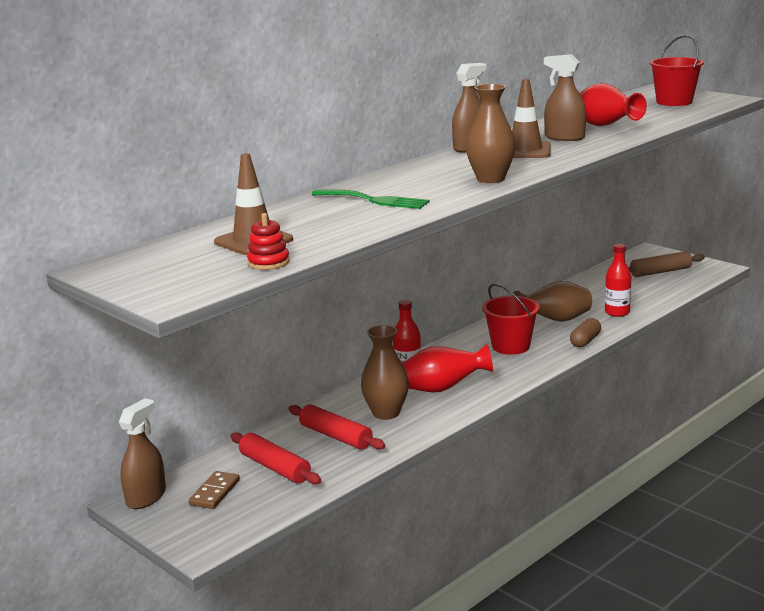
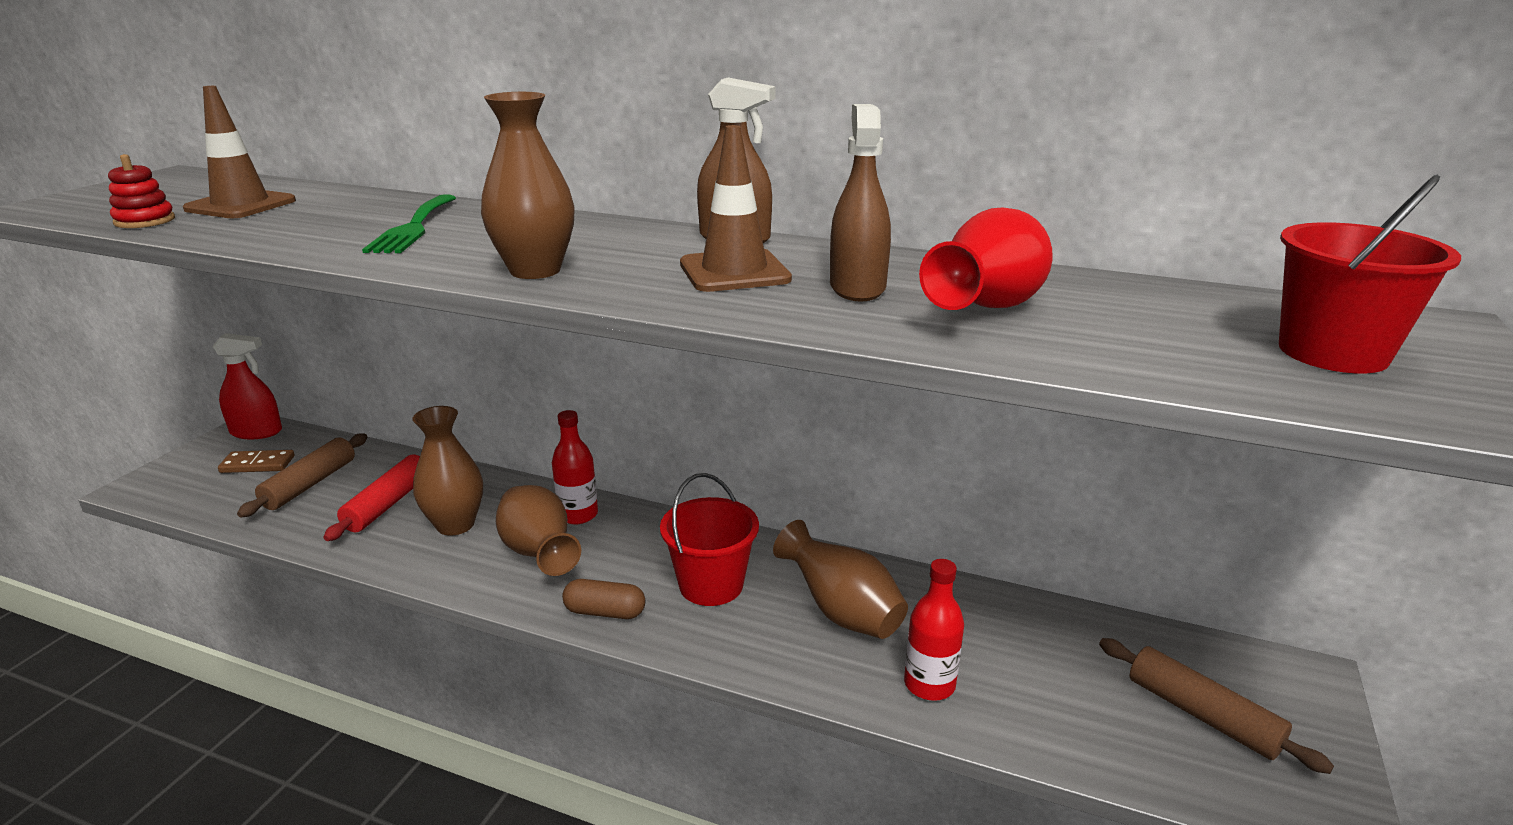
camera: 65 degrees right, 5 degrees up
(146, 497) = (256, 432): brown spray bottle -> red spray bottle
(275, 467) = (310, 484): red rolling pin -> brown rolling pin
(443, 388) = (539, 554): red vase -> brown vase
(585, 341) = (771, 665): brown capsule -> brown capsule (605, 612)

